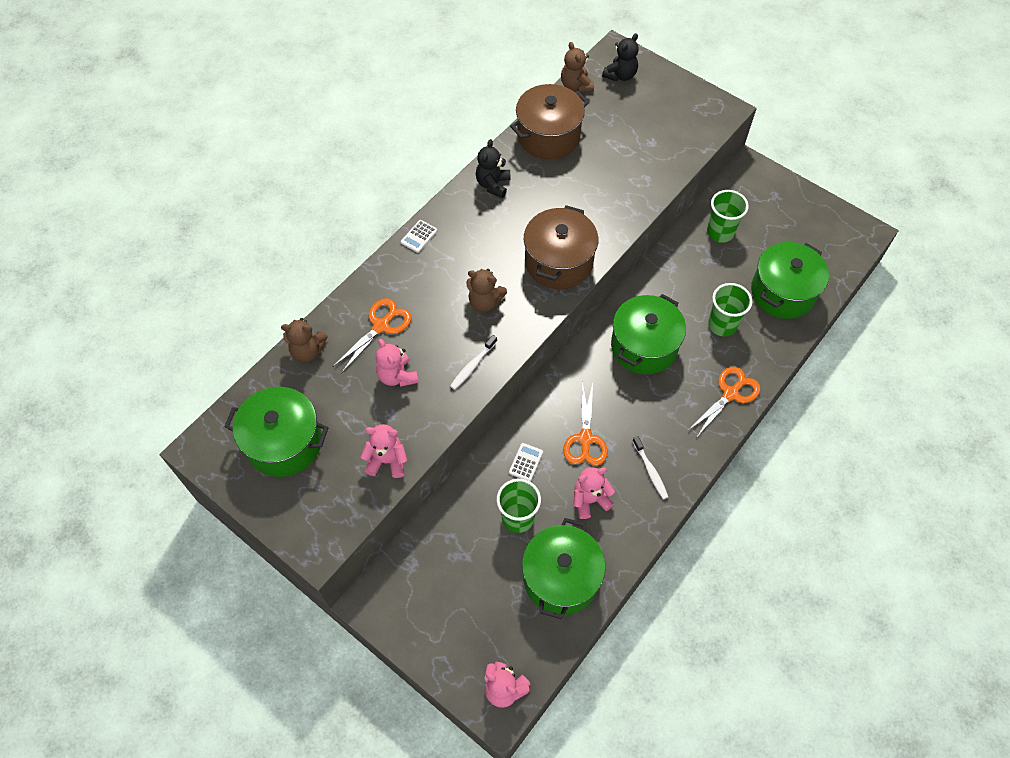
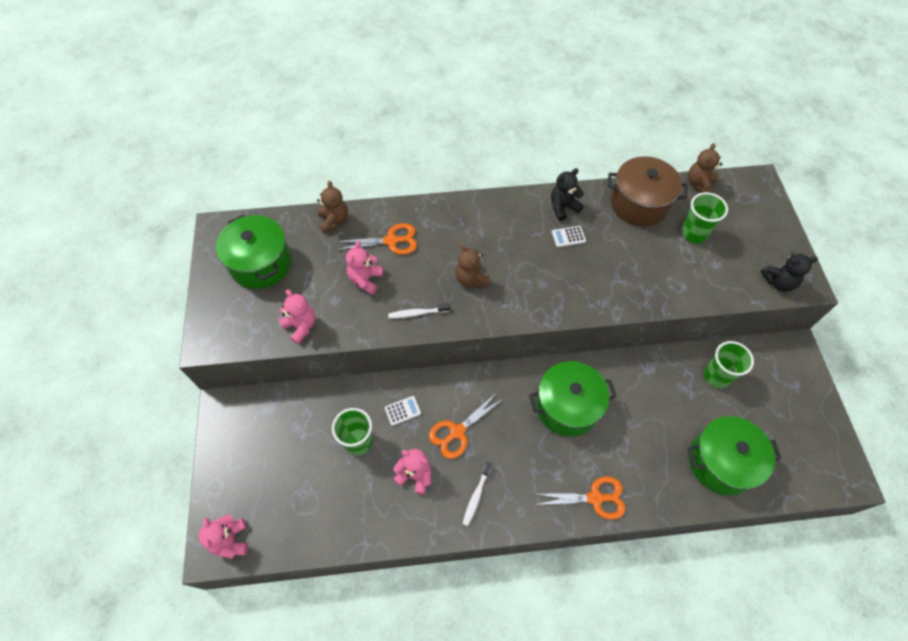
camera: 45 degrees right, 0 degrees up
(308, 351) = (334, 221): brown teddy bear -> brown teddy bear turned 150 degrees counterclockwise
(419, 236) = (477, 204): white calculator -> white calculator (568, 237)
(558, 262) = (551, 293): brown pot -> none
(561, 578) = (340, 507): green pot -> none
(620, 75) = (743, 200): black teddy bear -> black teddy bear (778, 282)
(722, 325) = (644, 443): green cup -> green cup (693, 233)

